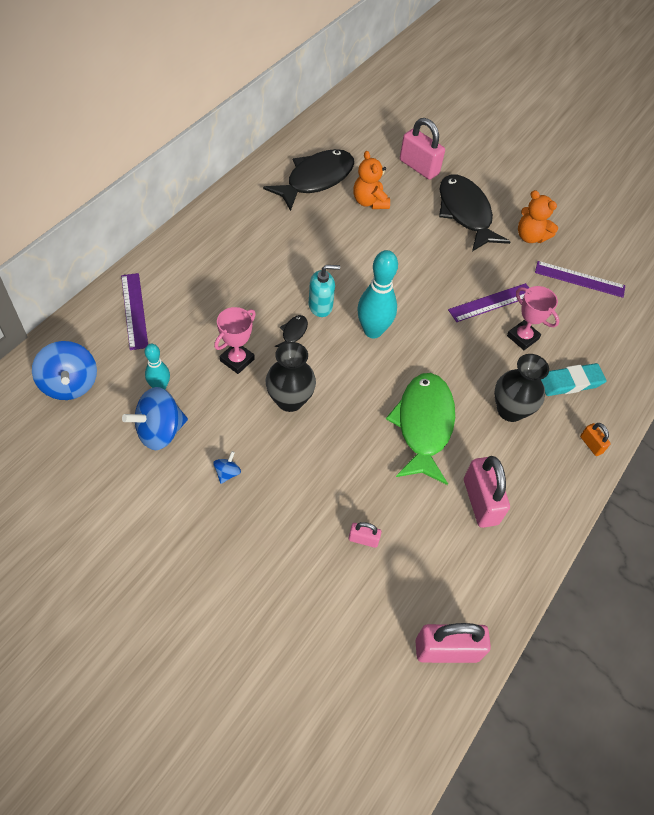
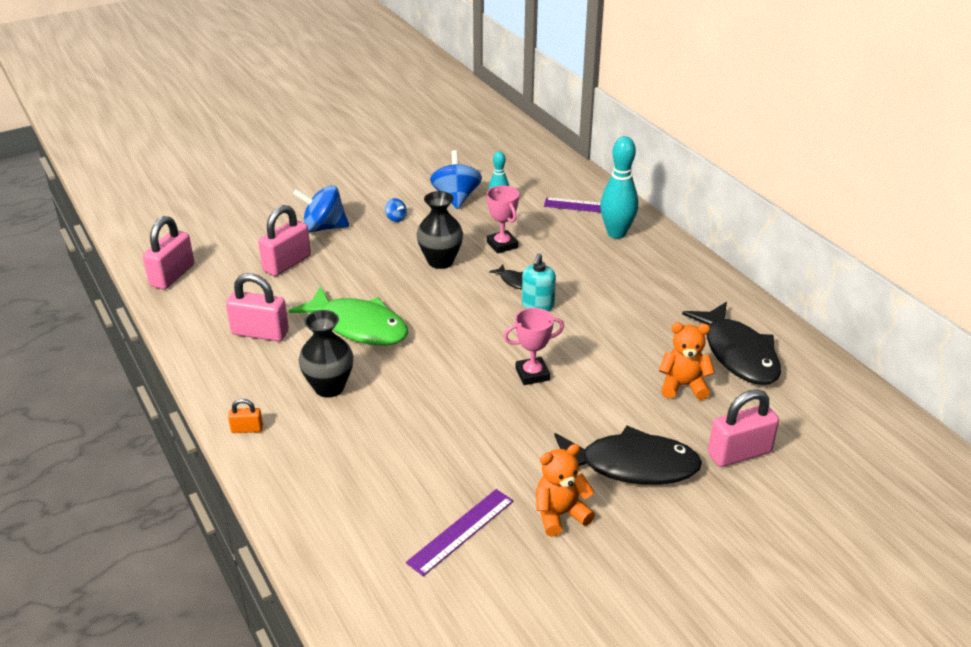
camera: 120 degrees right, 20 degrees down
(70, 384) = (528, 170): blue spinning top -> blue spinning top (324, 227)
(363, 539) = (287, 263): pink padlock -> pink padlock, size x2.00
(373, 331) = (486, 329): turquoise bowling pin -> turquoise bowling pin (616, 233)
(491, 302) = (471, 430): purple ruler -> none
(522, 337) = (408, 435): pink trophy -> pink trophy (532, 374)
(570, 382) = (325, 448): turquoise eraser -> none

